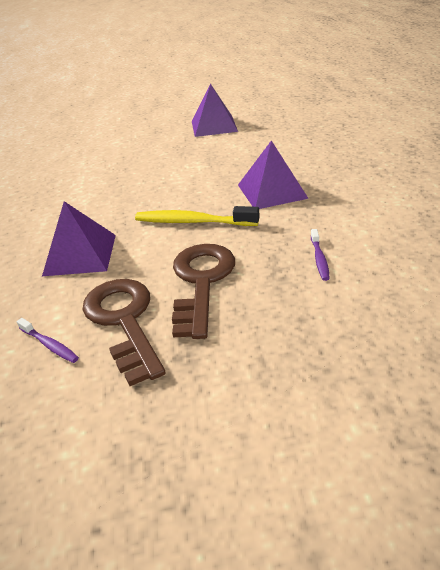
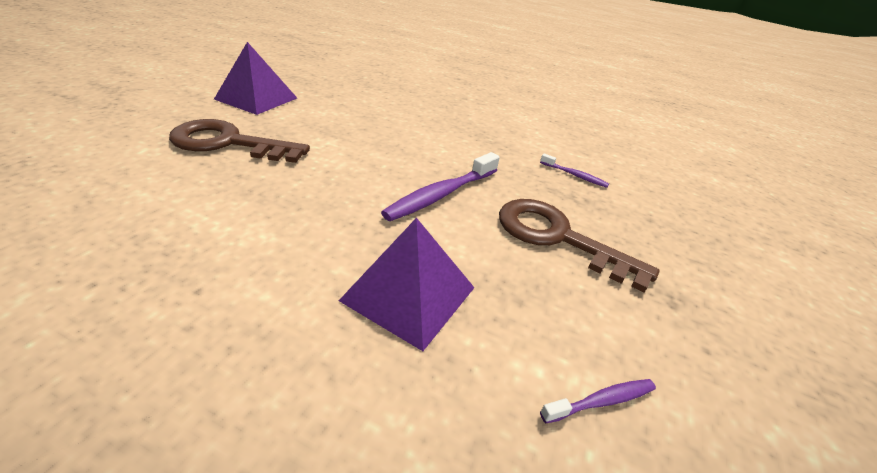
camera: 65 degrees left, 0 degrees up
(124, 321) = (591, 315): brown key -> brown key (229, 143)
(193, 222) = (441, 194): yellow toothbrush -> purple toothbrush
(272, 191) = (443, 141): purple pyramid -> none

